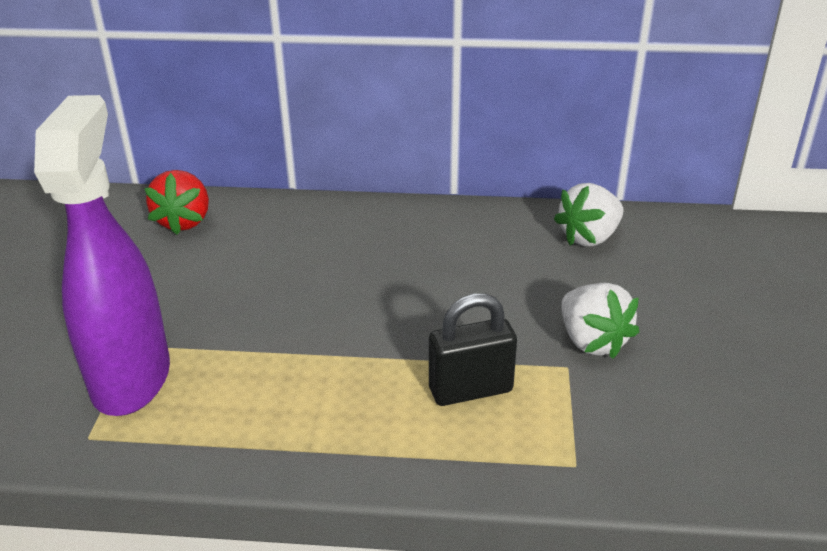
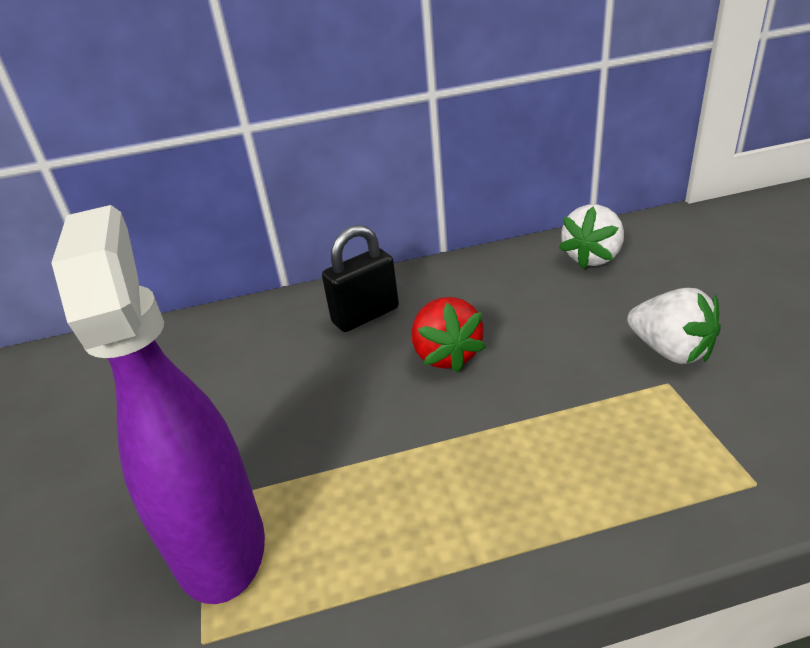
camera: 15 degrees left, 0 degrees up
(184, 221) = (189, 347): red strawberry -> red strawberry (446, 355)
(470, 390) = (596, 436): black padlock -> black padlock (365, 315)

